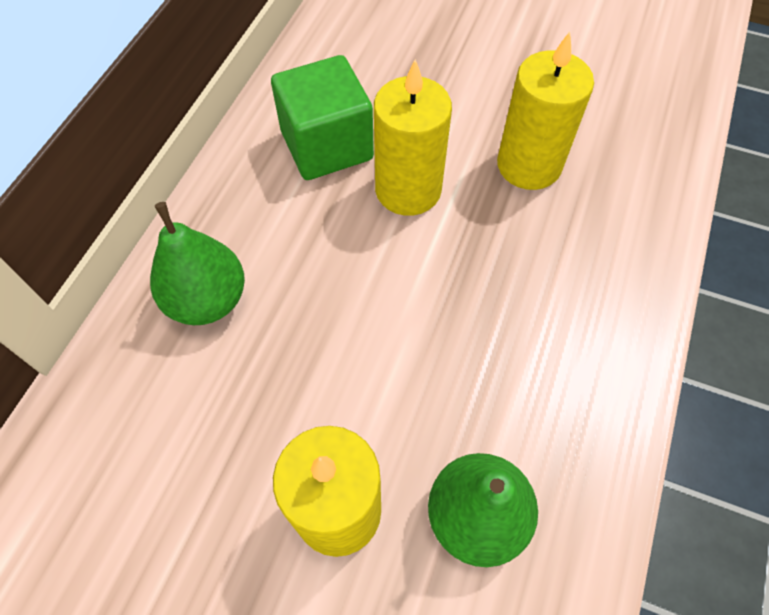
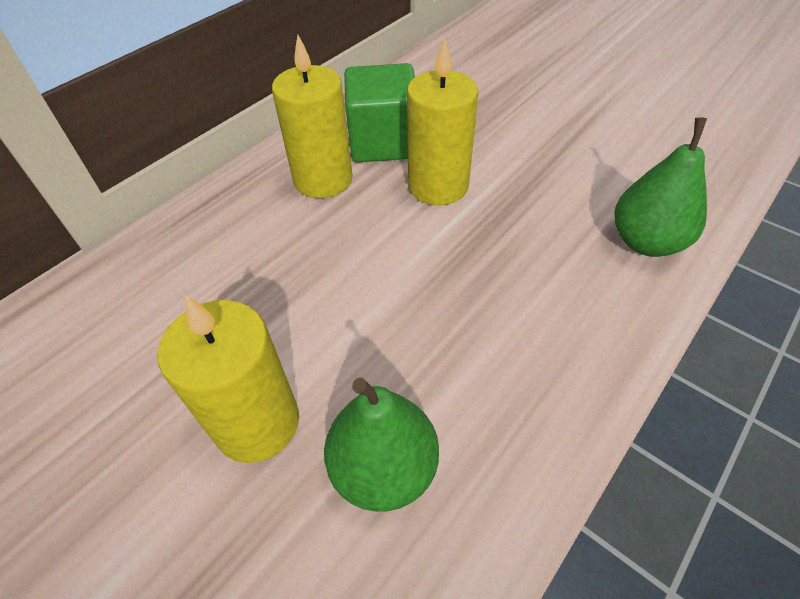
camera: 20 degrees right, 10 degrees down
(207, 300) = (233, 229): green pear -> green pear (646, 242)
(529, 165) = (556, 189): yellow candle -> yellow candle (323, 179)

